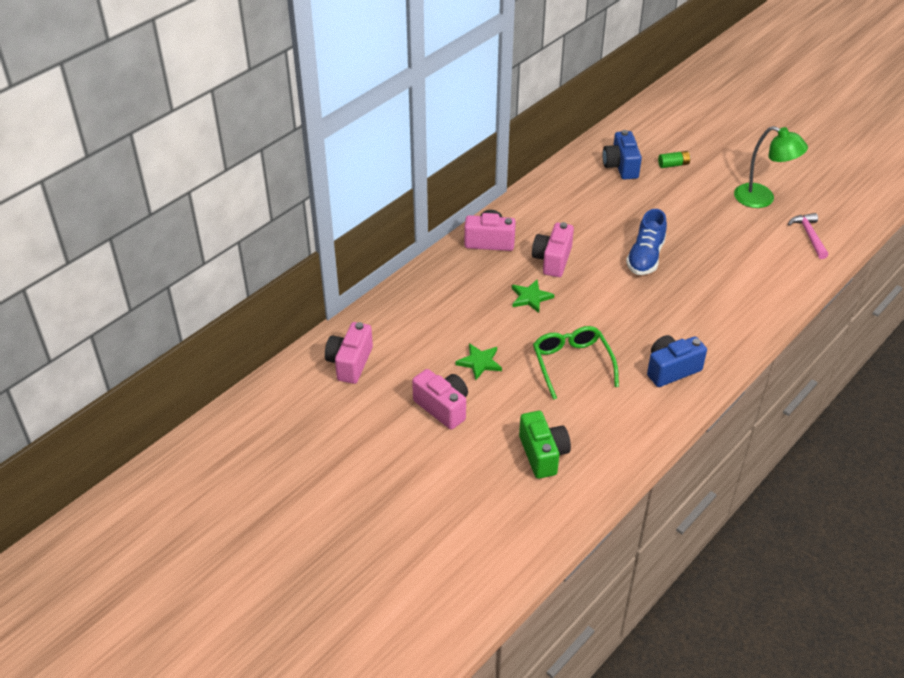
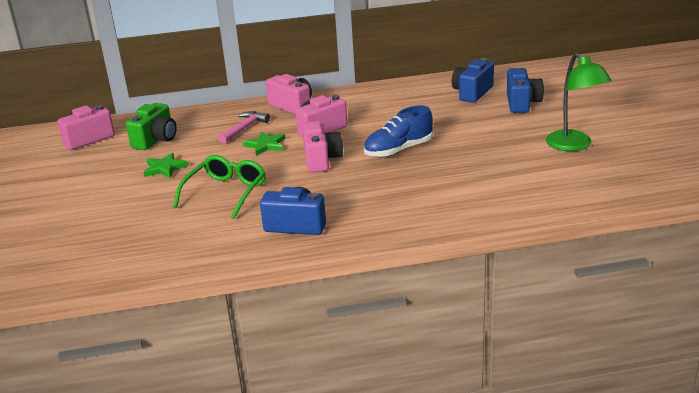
camera: 40 degrees right, 15 degrees down
(443, 407) = (96, 183): pink camera -> pink camera (321, 160)
(543, 454) = (109, 236): green camera -> green camera (156, 140)
(673, 165) = (522, 103): green battery -> blue camera
(809, 236) = (582, 183): pink hammer -> pink hammer (244, 128)

